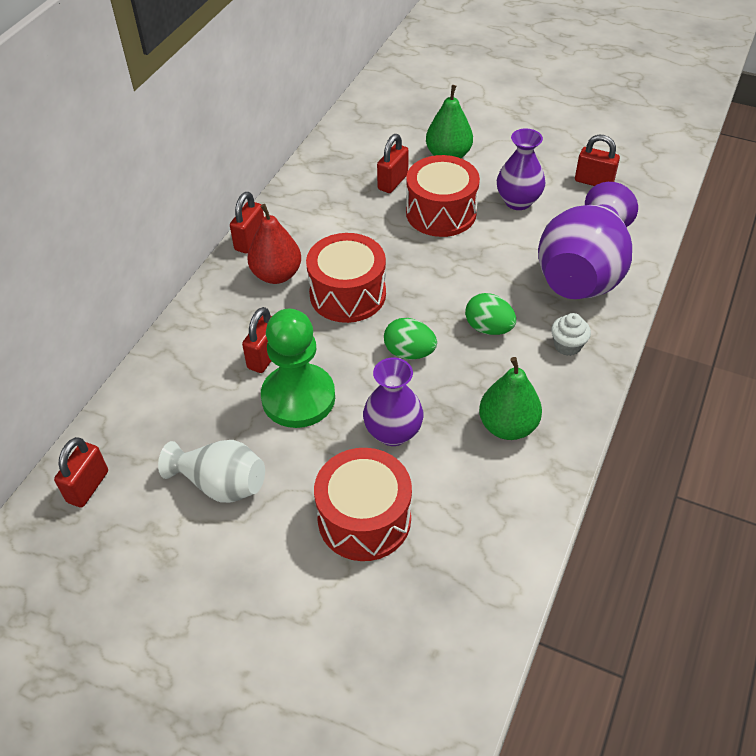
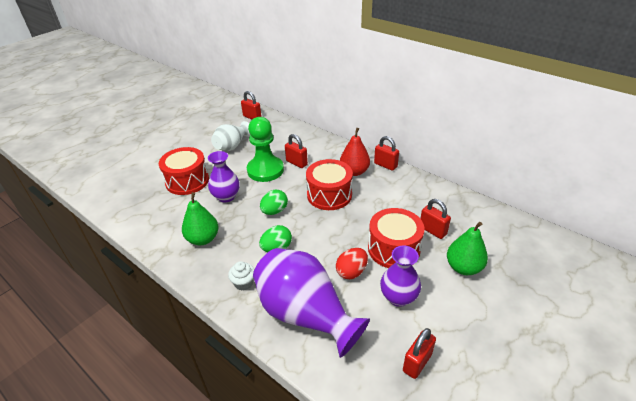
camera: 105 degrees right, 10 degrees down
(497, 245) = (351, 272): none -> red egg

